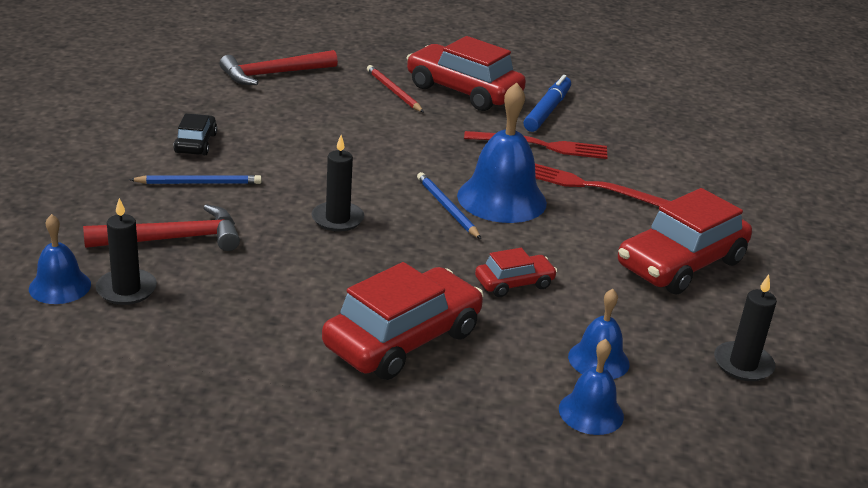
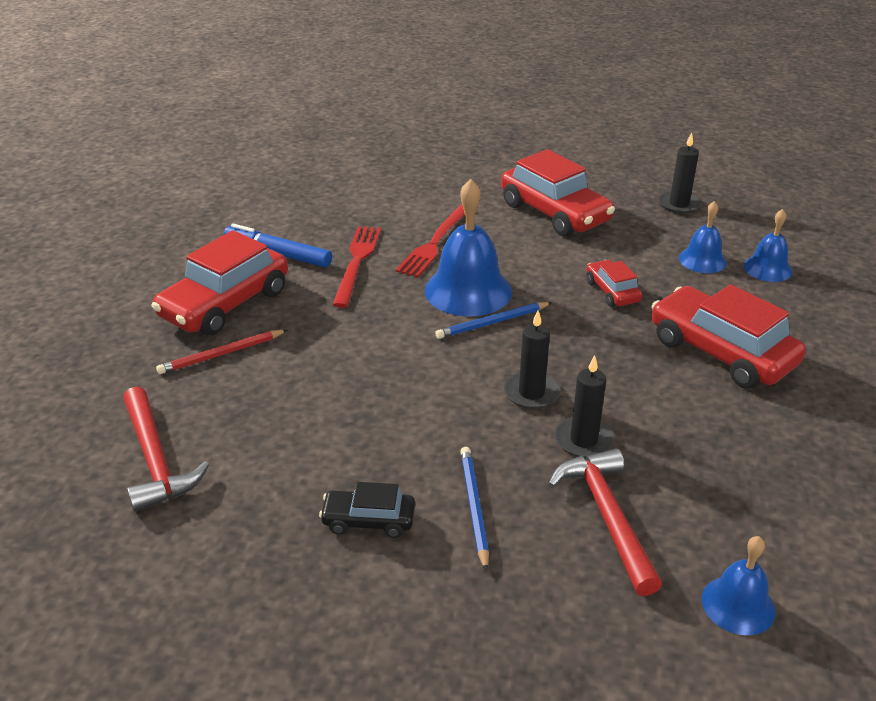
camera: 85 degrees left, 5 degrees up
(126, 289) = (721, 544): black candle -> black candle (583, 440)

